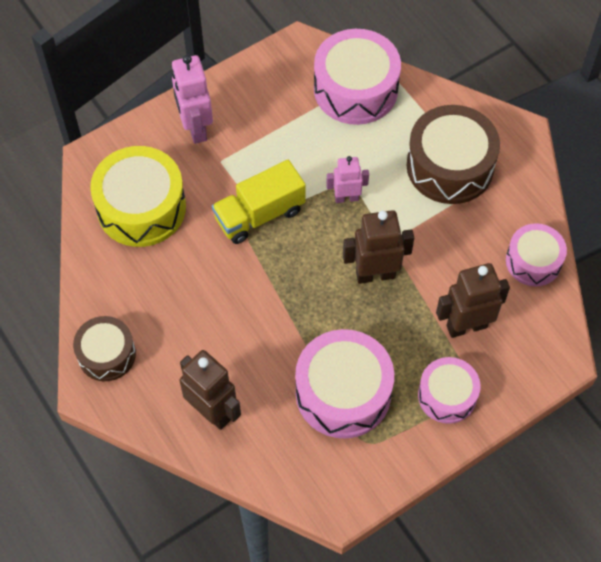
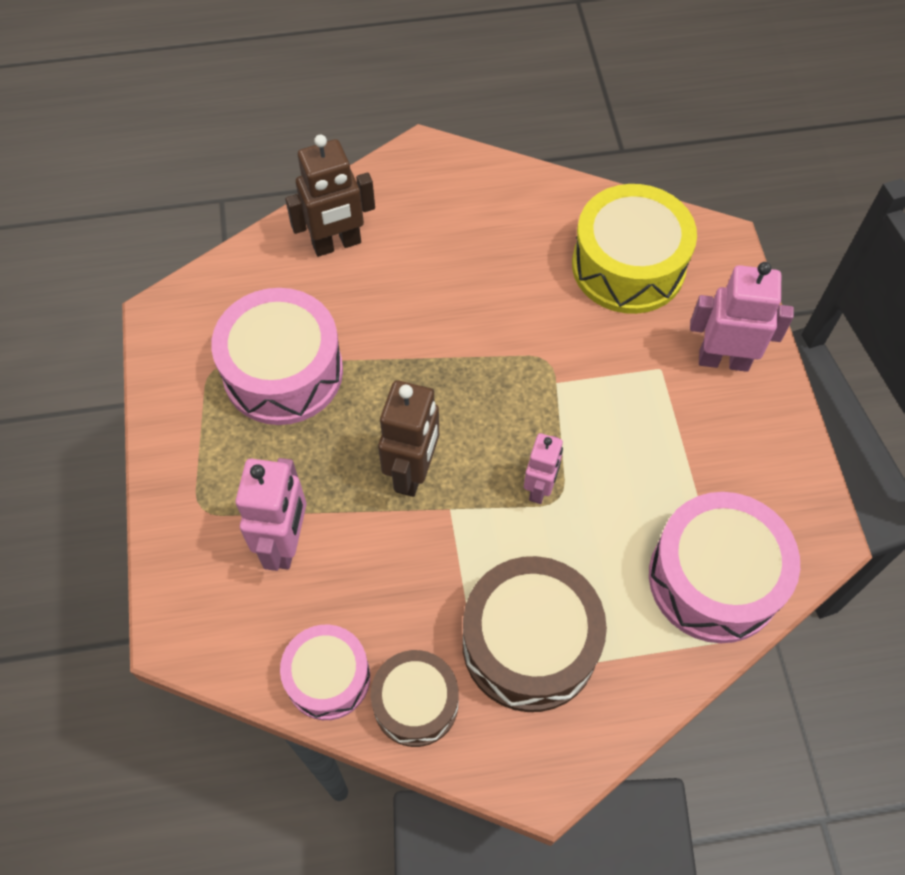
camera: 115 degrees right, 0 degrees up
(106, 354) = (456, 177): brown drum -> brown drum (415, 703)
(259, 214) = (561, 381): yellow truck -> none
(447, 395) = (213, 477): pink drum -> none
(466, 326) = (286, 543): brown robot -> pink robot

